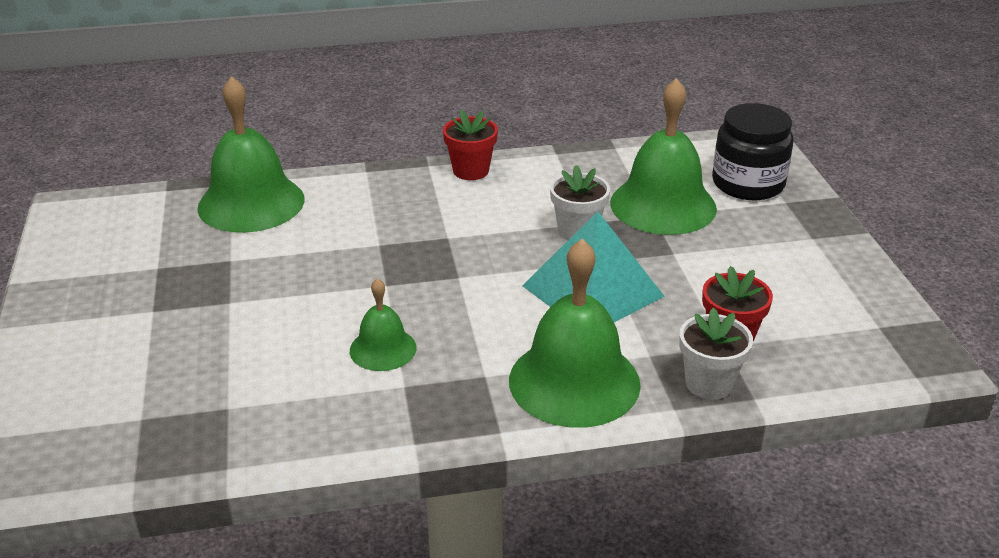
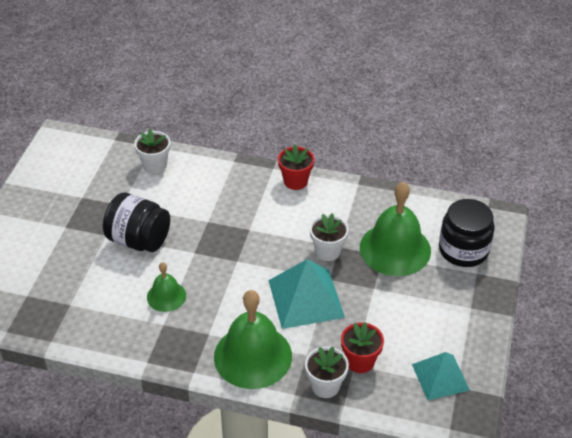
camera: 25 degrees right, 10 degrees up
(251, 203) = (155, 165): green bell -> white flower pot
(288, 294) = (139, 240): none -> black jar
(848, 323) = (440, 377): none -> turquoise pyramid

